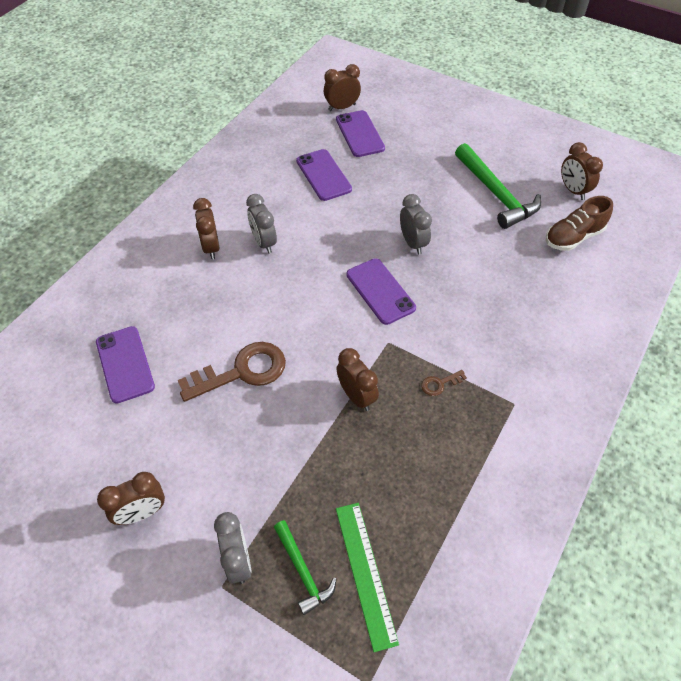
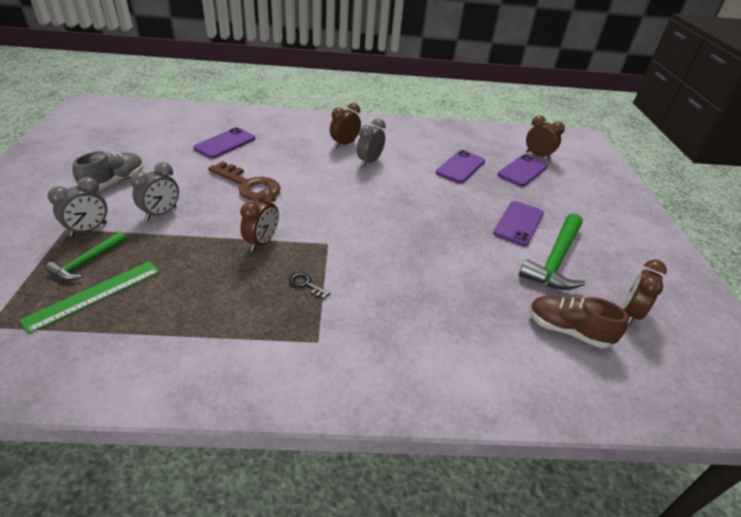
camera: 55 degrees right, 15 degrees down
(142, 512) = (114, 182): brown clock -> grey shoe
(380, 291) = (375, 225): purple phone -> purple phone (518, 223)
(413, 243) = (442, 227): grey clock -> grey clock (161, 213)
(440, 384) = (306, 285): brown key -> black key

